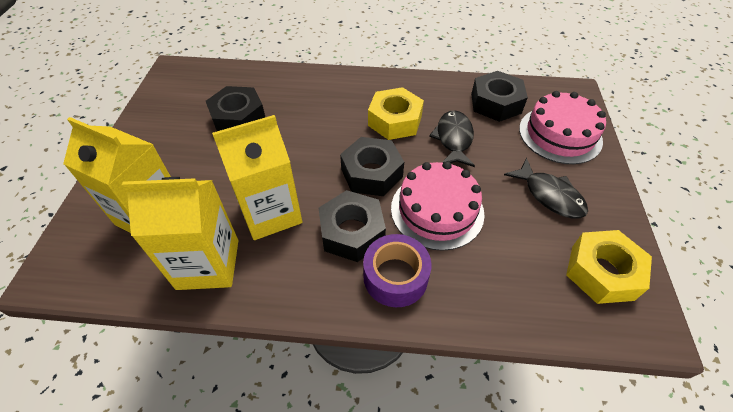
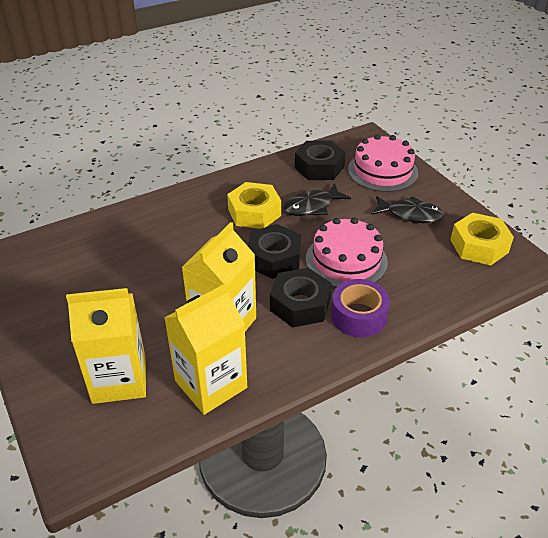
camera: 35 degrees left, 10 degrees down
(238, 118) = (113, 270): black nut -> none
(453, 139) = (312, 206): black fish -> black fish turned 90 degrees counterclockwise

